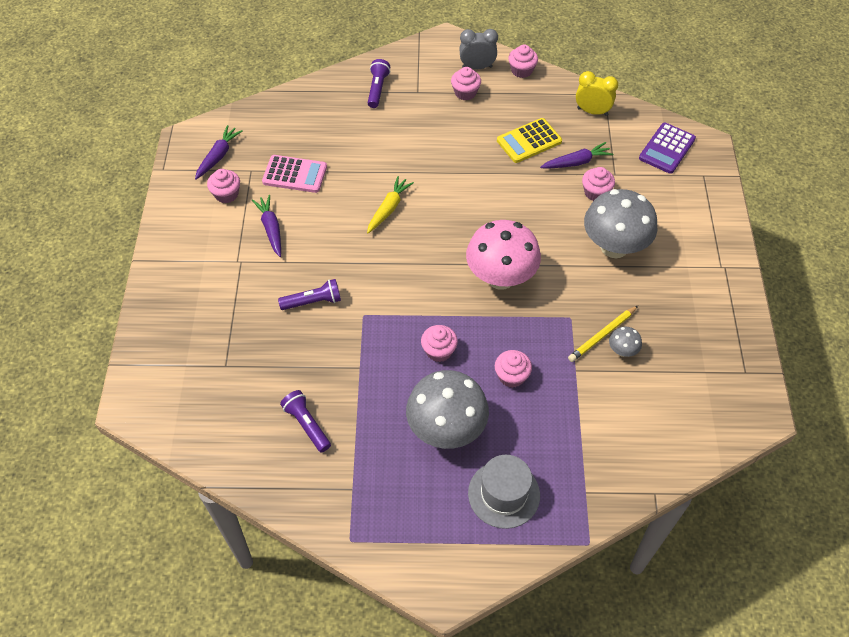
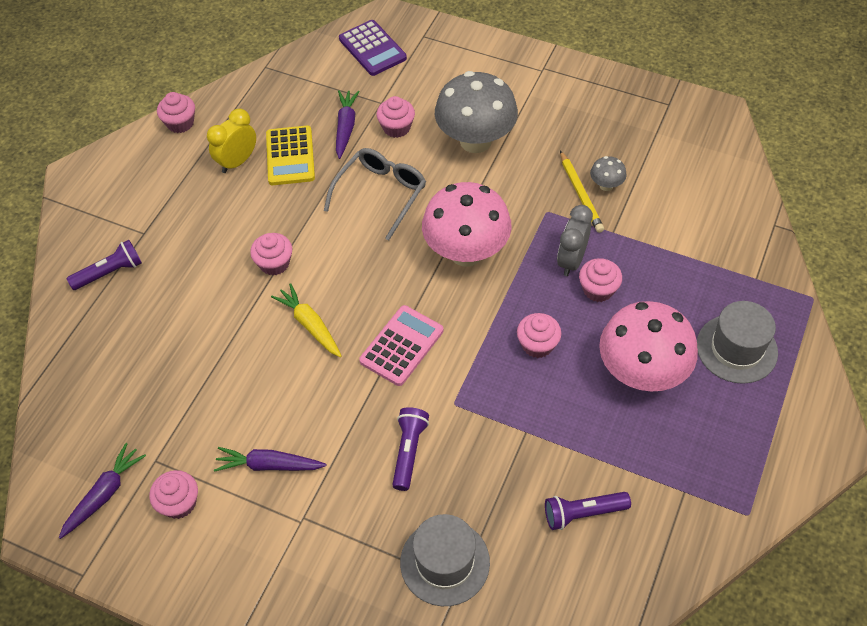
camera: 65 degrees left, 0 degrees up
(218, 156) = (104, 494): purple carrot -> purple carrot turned 75 degrees clockwise
(237, 352) = (445, 562): none -> grey hat
(295, 174) = (194, 410): pink calculator -> pink calculator (402, 346)
(377, 89) = (110, 272): purple flashlight -> purple flashlight turned 120 degrees clockwise
(446, 429) = (641, 373): grey mushroom -> pink mushroom
(465, 93) = (178, 187): pink cupcake -> pink cupcake (274, 263)
(477, 67) = (145, 161): grey clock -> grey clock (571, 260)
(525, 206) = (381, 194): none -> grey glasses
(592, 111) = (283, 86): yellow clock -> yellow clock (237, 162)

